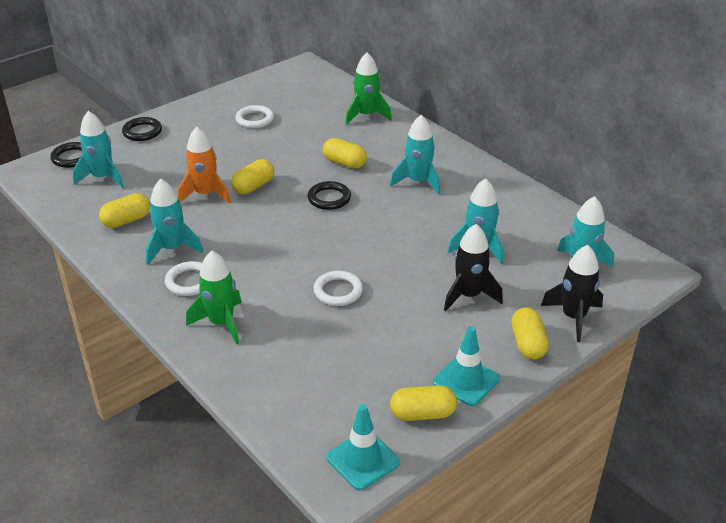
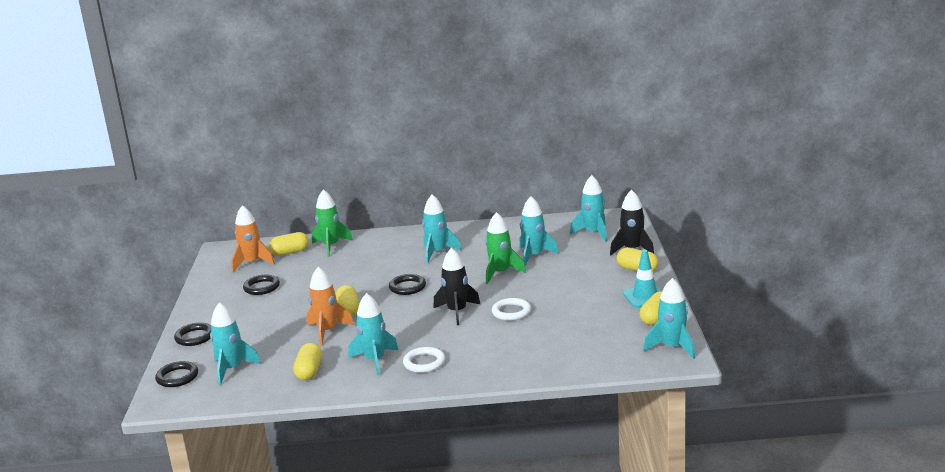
camera: 50 degrees left, 15 degrees down
(221, 323) = (487, 362): green rocket -> green rocket (500, 273)
(255, 119) = (261, 287): white ring -> black ring
(294, 92) = (252, 263): none -> orange rocket
(344, 163) = (375, 270): yellow capsule -> yellow capsule (290, 252)
(363, 460) = (672, 347): turquoise traffic cone -> turquoise rocket
(469, 295) = (573, 272): black rocket -> black rocket (457, 312)

